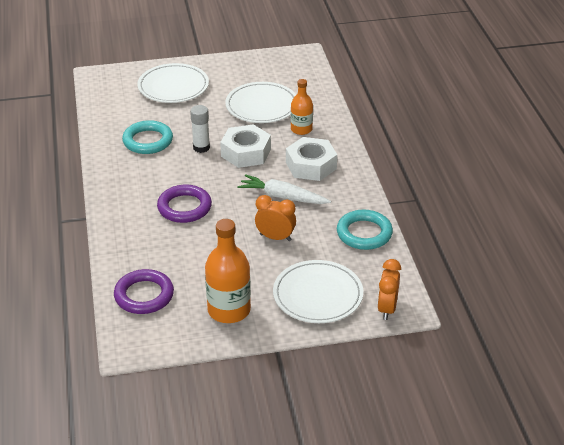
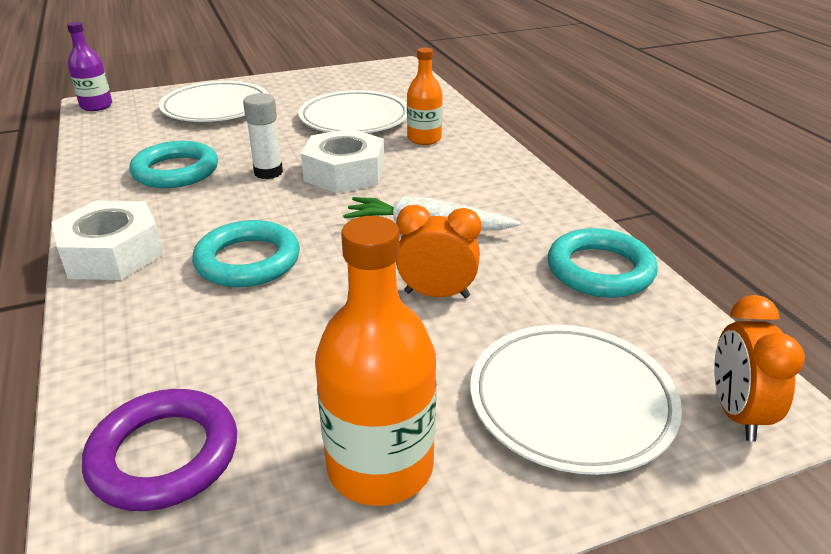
camera: 10 degrees left, 5 degrees down
(97, 78) = (96, 106): none -> purple bottle
(184, 207) = (248, 261): purple ring -> turquoise ring
(311, 165) = (458, 180): white nut -> white nut (112, 253)

